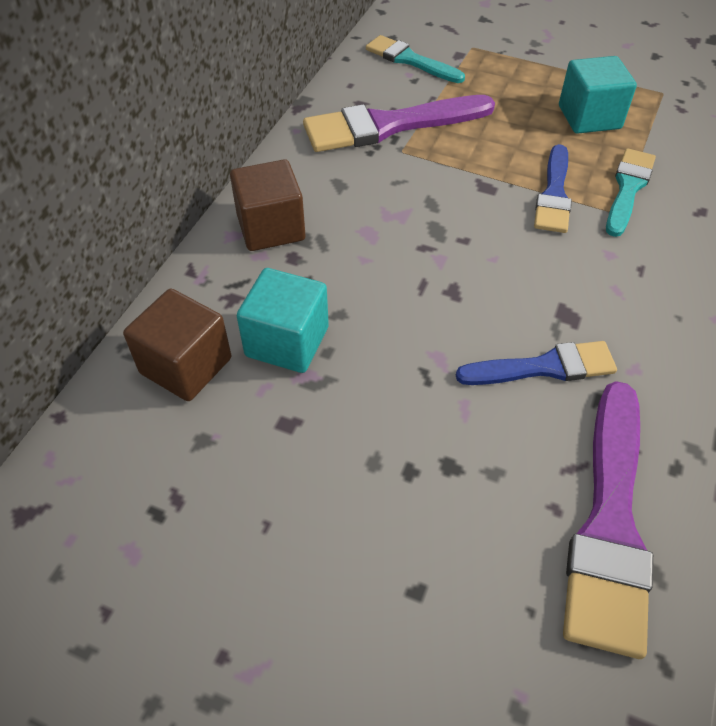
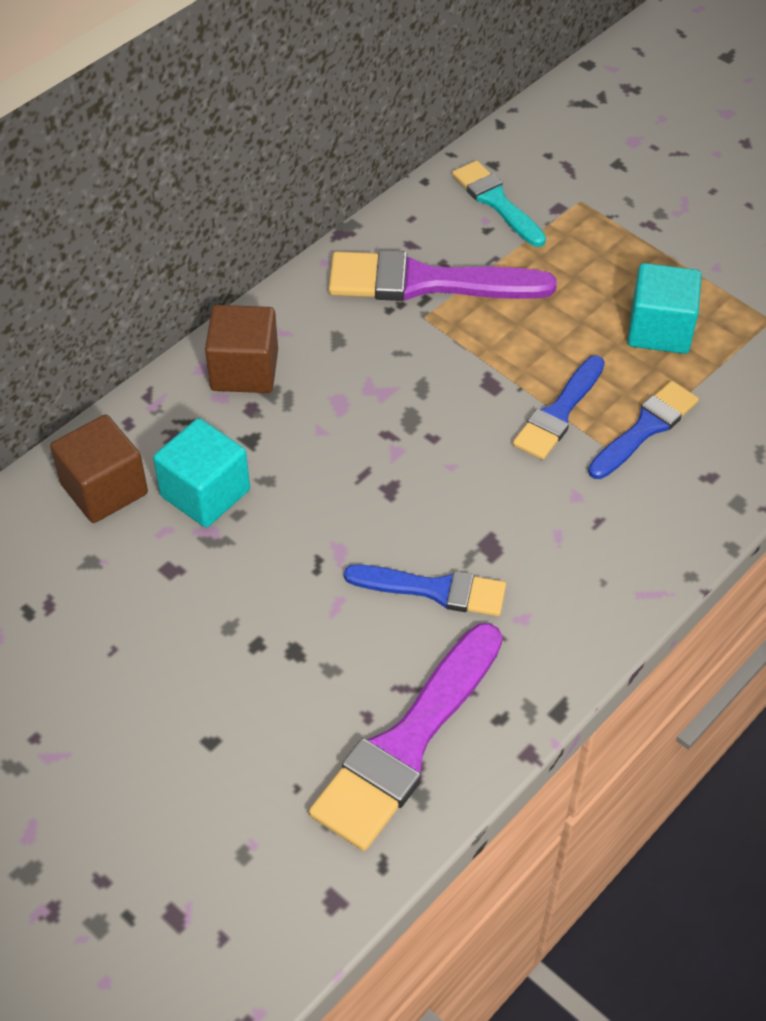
camera: 20 degrees right, 0 degrees up
(628, 188) = (645, 428): turquoise brush -> blue brush

